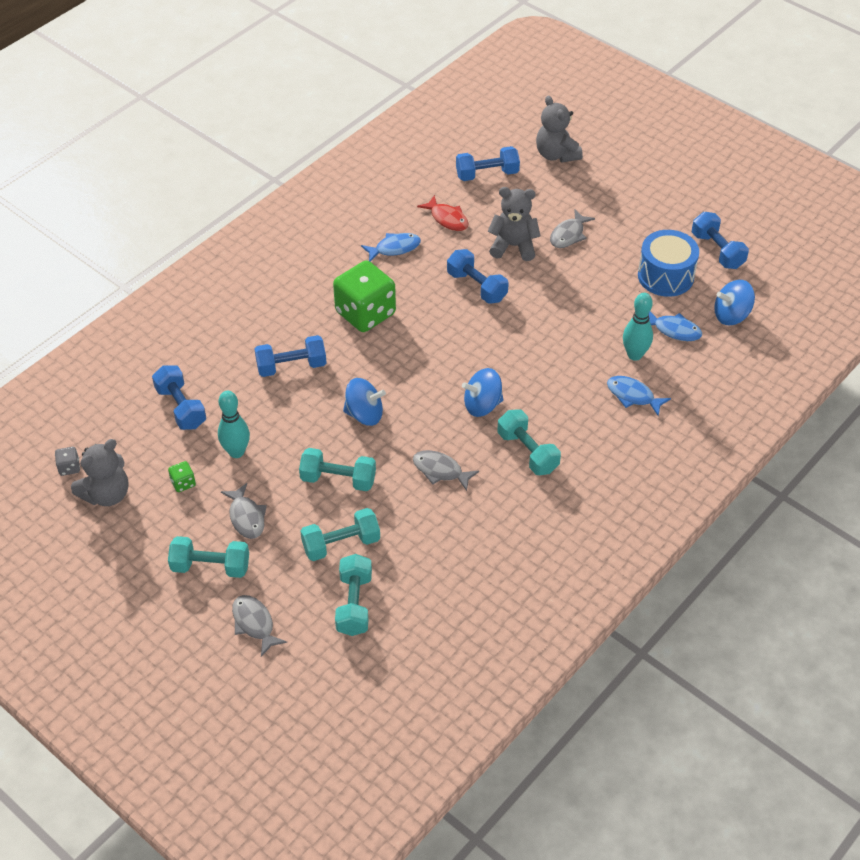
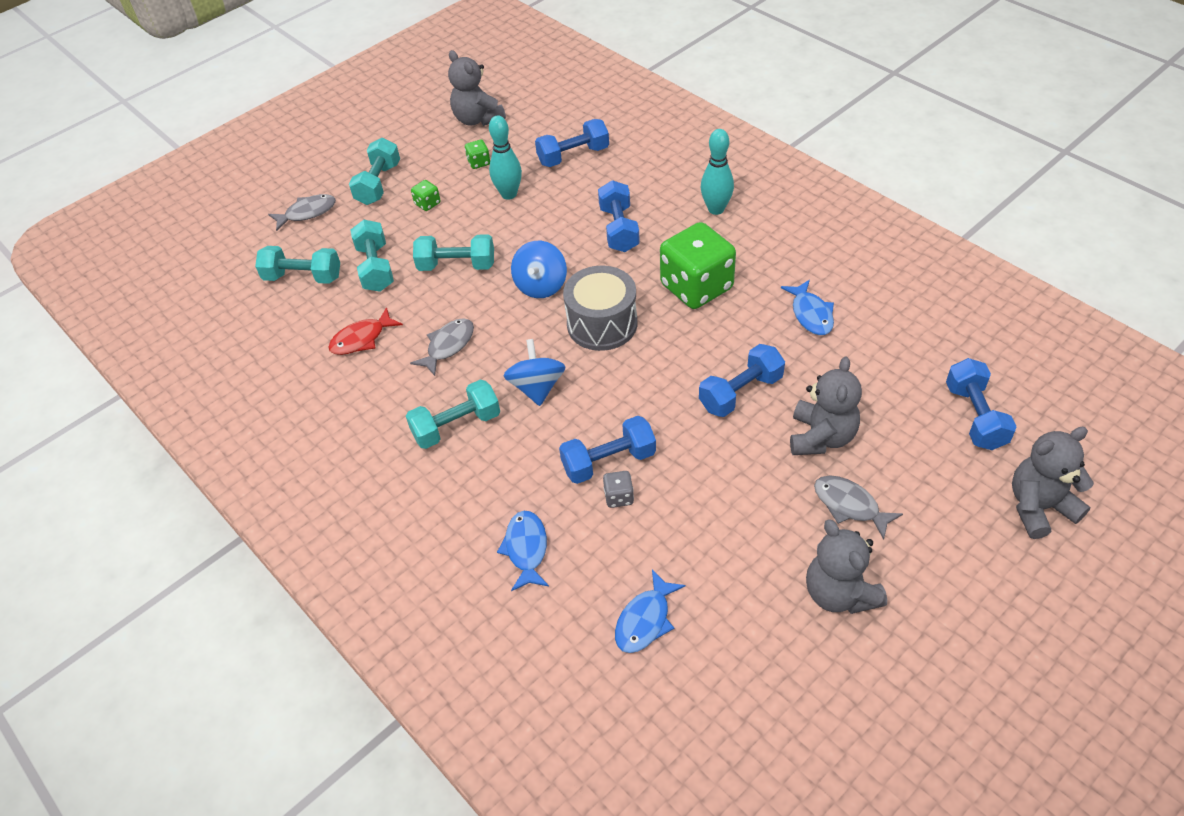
camera: 100 degrees right, 0 degrees up
(69, 467) = (513, 96): grey dice -> grey dice (619, 497)
(246, 517) = (427, 204): grey fish -> green dice
(338, 479) = (456, 265): turquoise dumbbell -> turquoise dumbbell turned 75 degrees clockwise
(410, 370) = (602, 324): none -> grey drum
(447, 219) = (872, 368): red fish -> red fish (362, 339)
(633, 396) = (526, 549): blue fish -> blue fish turned 45 degrees counterclockwise
(634, 355) = (601, 561): turquoise bowling pin -> turquoise bowling pin (716, 209)
(635, 242) = (839, 593): none -> grey teddy bear
(665, 276) = (762, 626): blue drum -> none
(717, 251) = (824, 716): blue dumbbell -> blue dumbbell (608, 461)
(731, 315) = (671, 710): blue spinning top -> none

